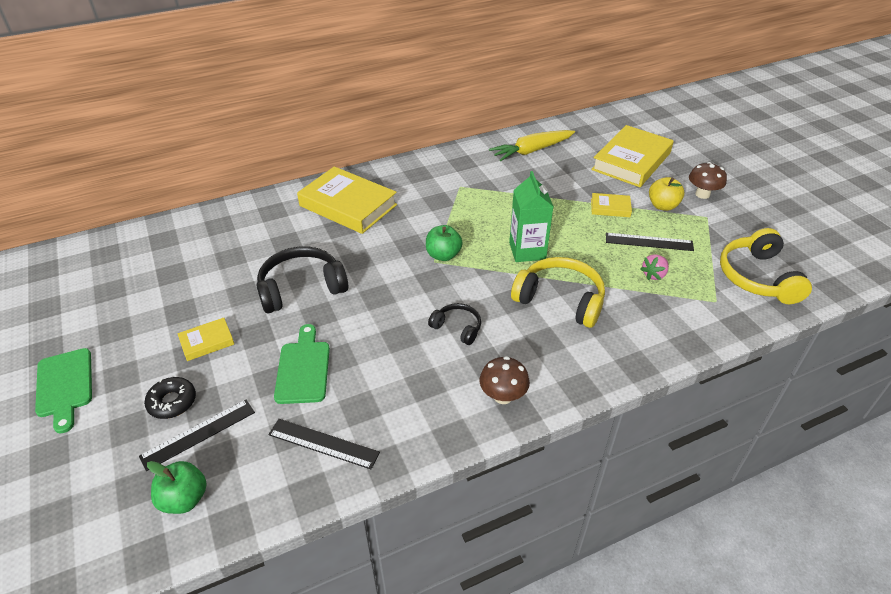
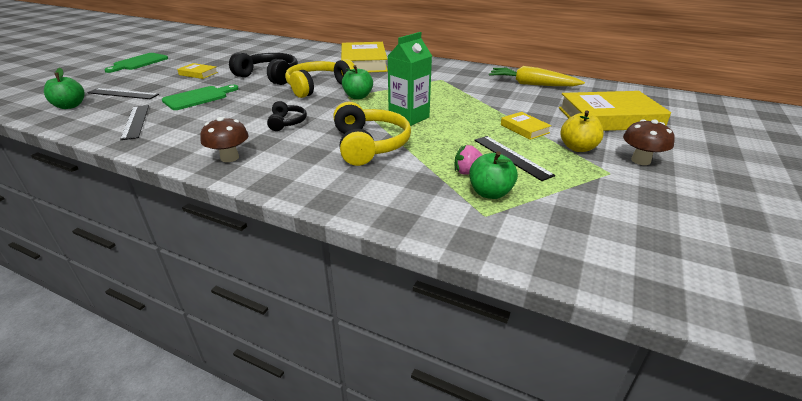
camera: 50 degrees right, 10 degrees down
(172, 402) = (144, 82): black donut -> none
(690, 282) = (490, 193): none -> green apple
(757, 277) = (570, 230): yellow headphones -> yellow headphones (318, 87)

